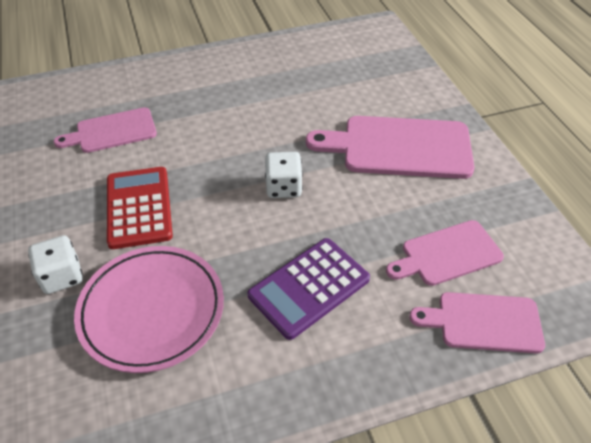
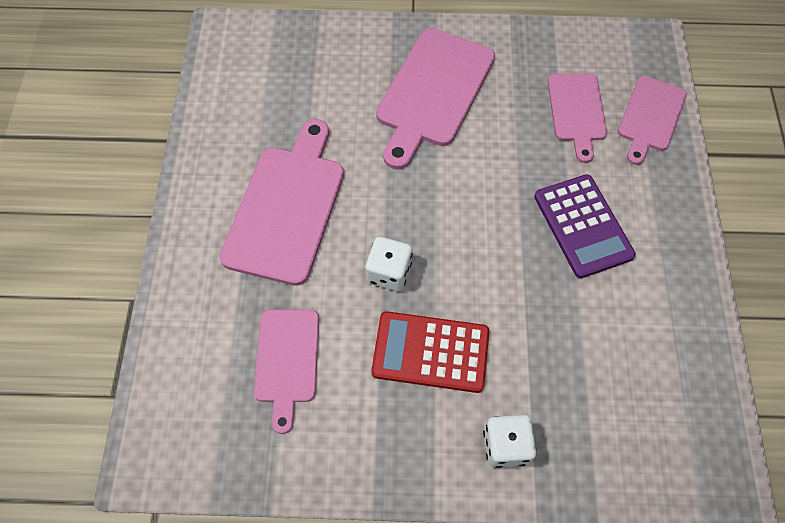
camera: 70 degrees left, 15 degrees up
(152, 310) = (573, 364): pink plate -> none
(240, 97) = (287, 207): none -> pink cutting board
(283, 187) = (451, 208): white dice -> white dice (389, 272)

